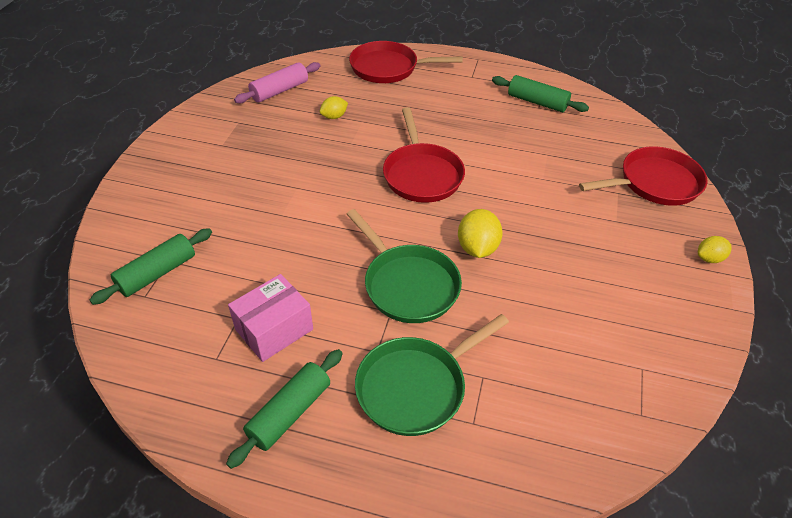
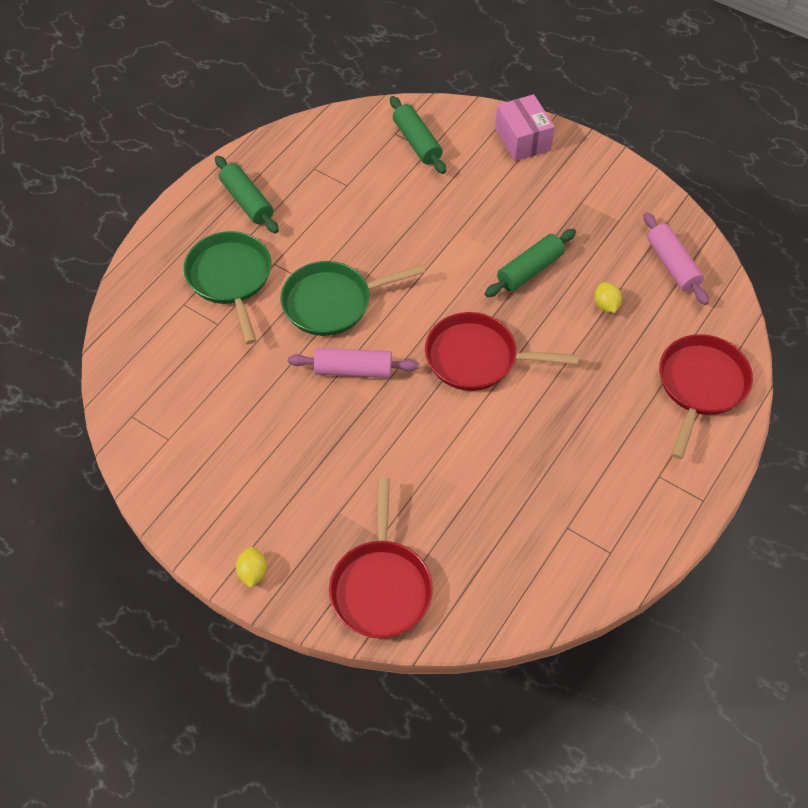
camera: 110 degrees right, 10 degrees up
(274, 329) = (325, 205): pink box -> pink box (522, 139)
(477, 248) = (353, 370): yellow lemon -> pink rolling pin
(537, 102) = (579, 530): green rolling pin -> green rolling pin (529, 270)

